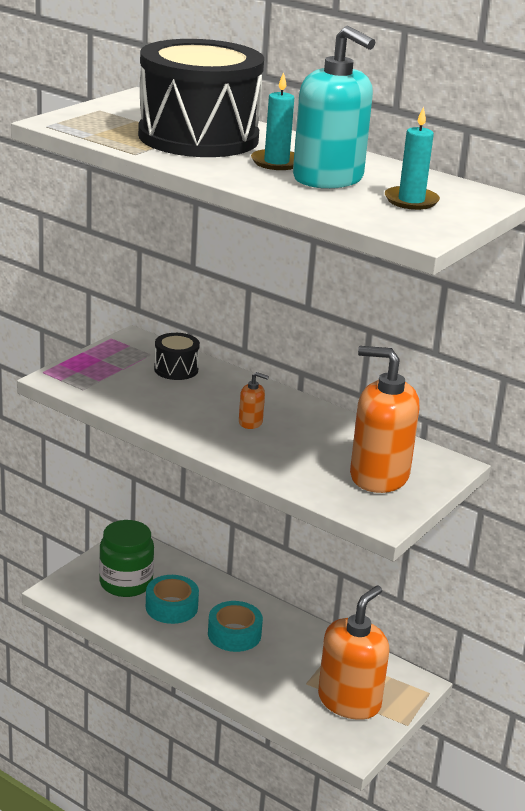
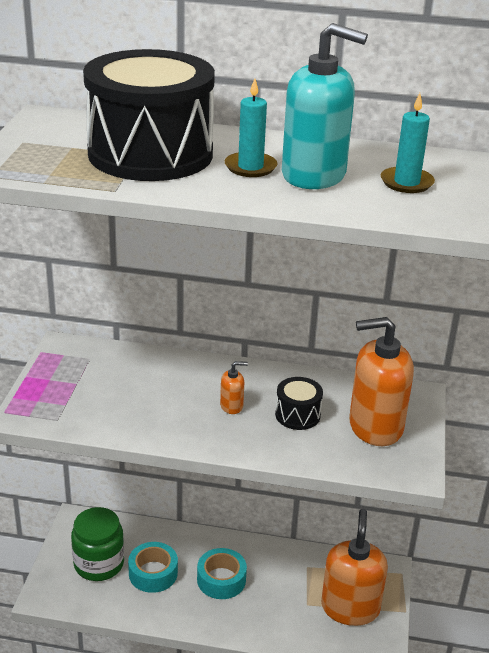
camera: 25 degrees left, 5 degrees up
(176, 369) = (124, 368): black drum -> black drum (297, 415)

